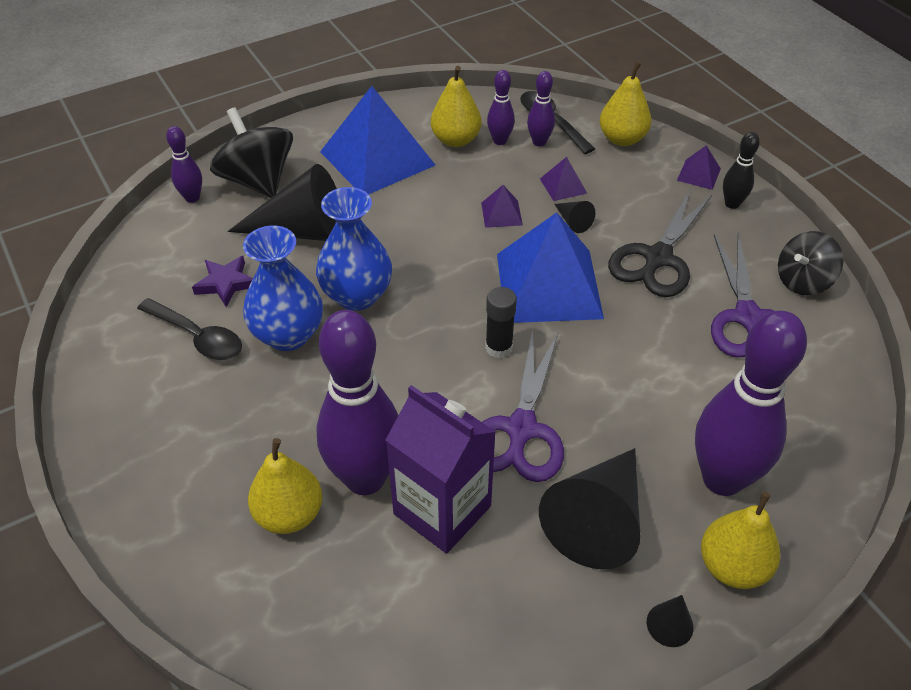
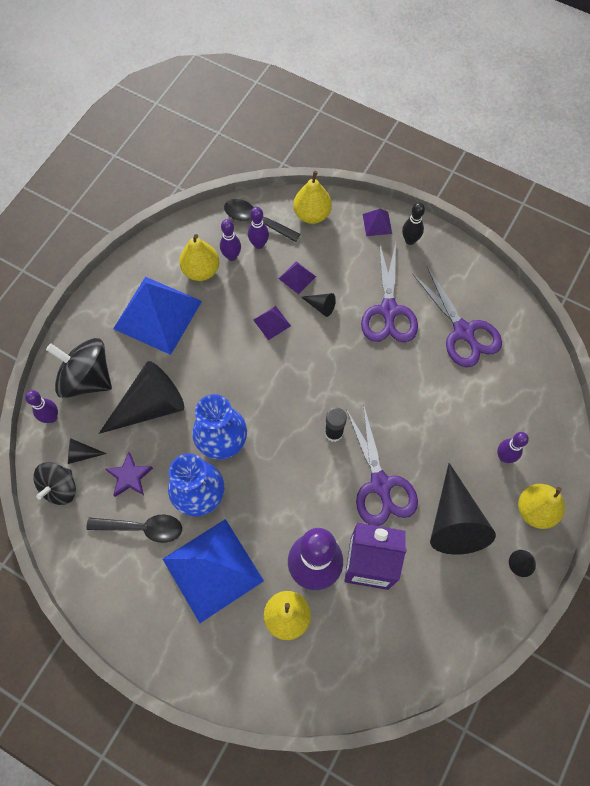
camera: 30 degrees left, 20 degrees up
(194, 241) = (82, 454): none -> black cone
(549, 285) = (335, 368): blue pyramid -> blue pyramid (213, 569)
(657, 258) = (388, 311): black scissors -> purple scissors
(722, 479) = (504, 456): purple bowling pin -> purple bowling pin, size x0.46
(802, 281) = (480, 285): black spinning top -> black spinning top (60, 488)

